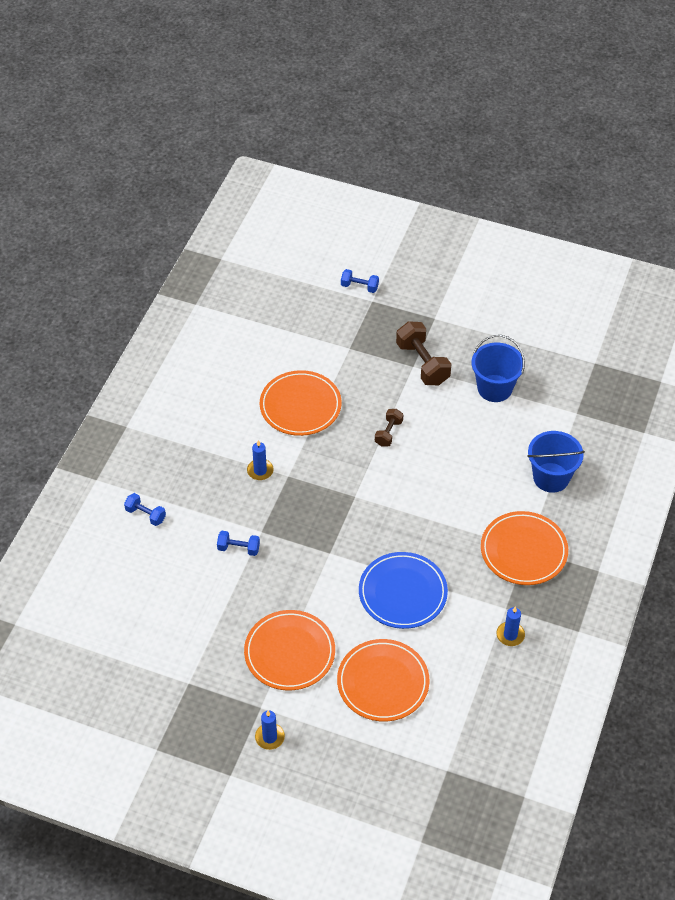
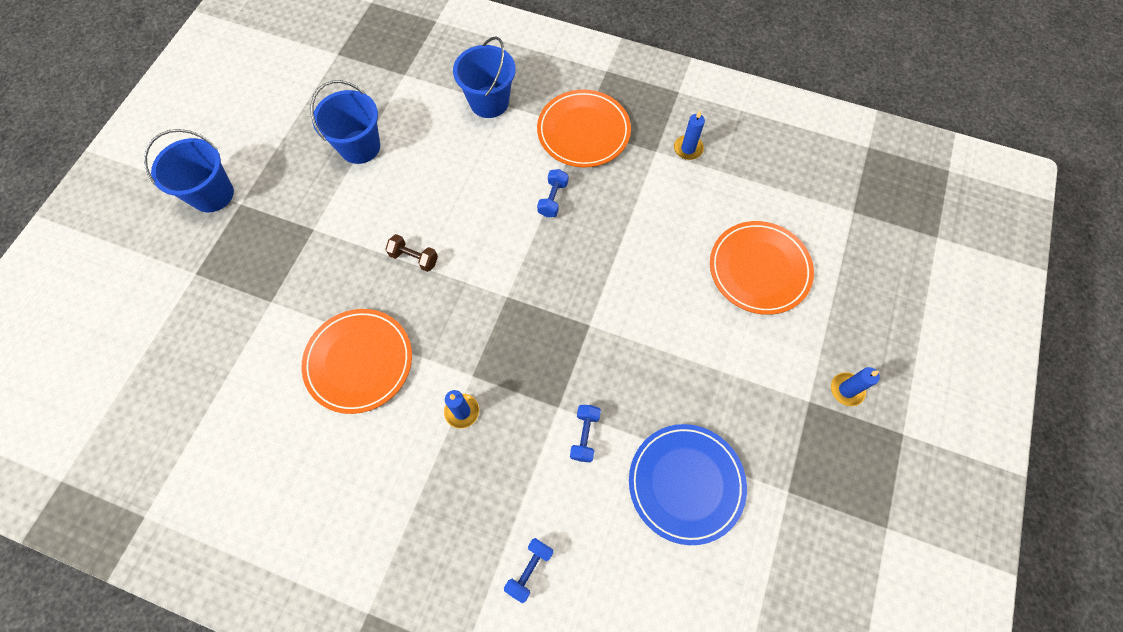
camera: 90 degrees left, 15 degrees up
(289, 652) = (731, 369): orange plate -> none
(359, 287) = (166, 289): blue dumbbell -> blue dumbbell (553, 199)
(402, 593) = (642, 247): blue plate -> blue plate (686, 483)
(422, 363) = (311, 219): brown dumbbell -> none
(442, 300) = (212, 194): none -> blue bucket

